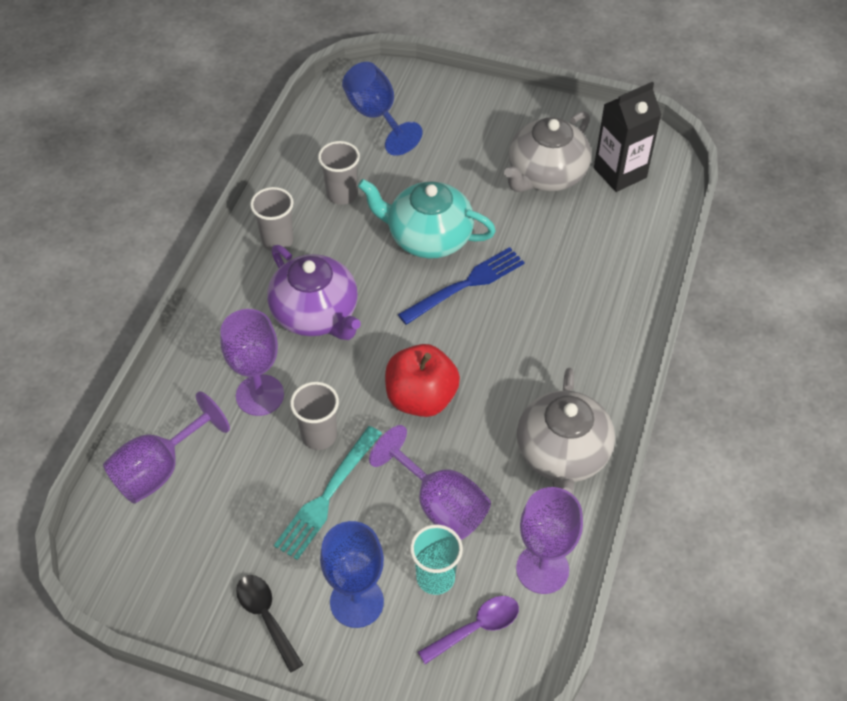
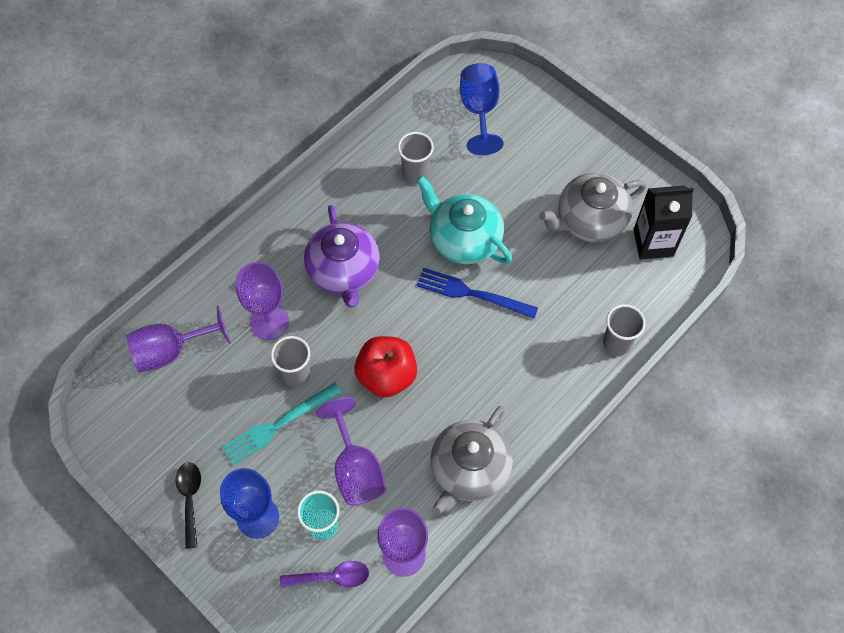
camera: 25 degrees right, 10 degrees up
(277, 241) = (346, 195): grey cup -> grey cup (617, 343)
(466, 284) = (472, 293): blue fork -> blue fork turned 150 degrees counterclockwise

